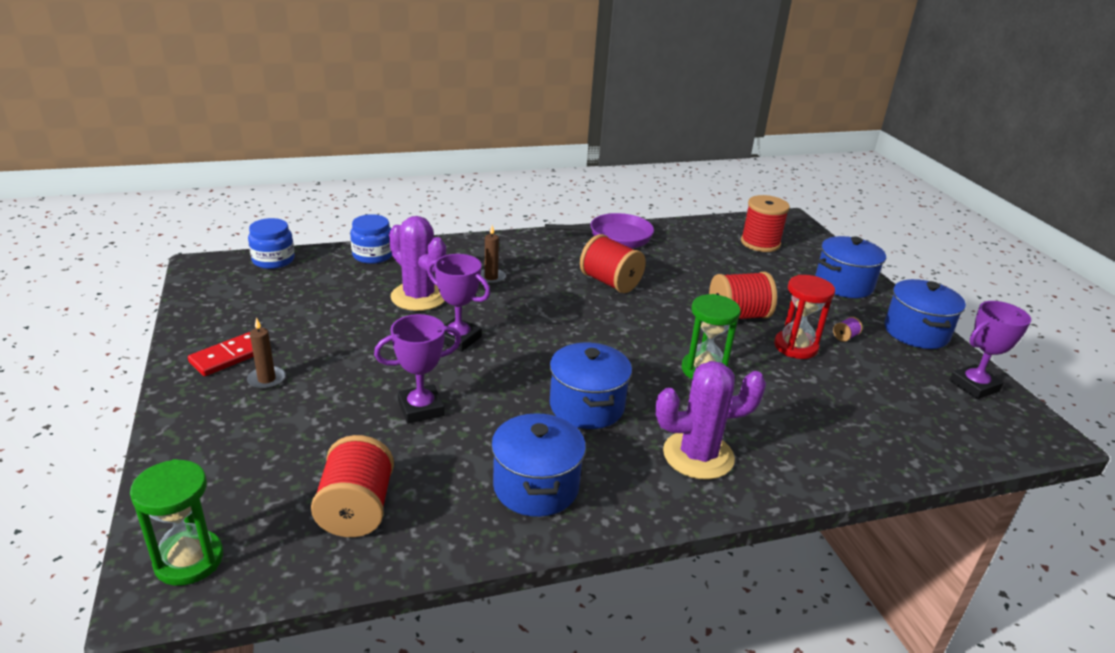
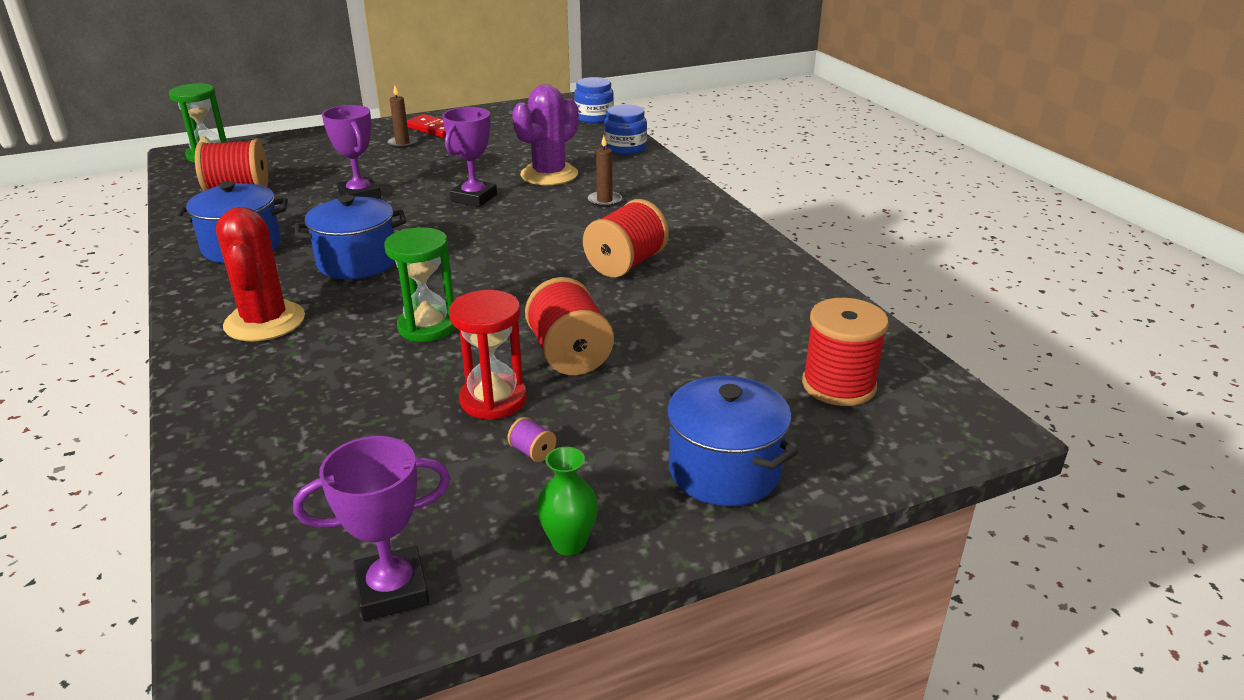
camera: 85 degrees right, 0 degrees up
(615, 237) = (763, 262): purple pan -> none
(698, 455) = (265, 322): purple cactus -> red cactus
(916, 332) = (569, 543): blue pot -> green vase
(974, 386) = (392, 590): purple trophy -> purple trophy turned 75 degrees counterclockwise

